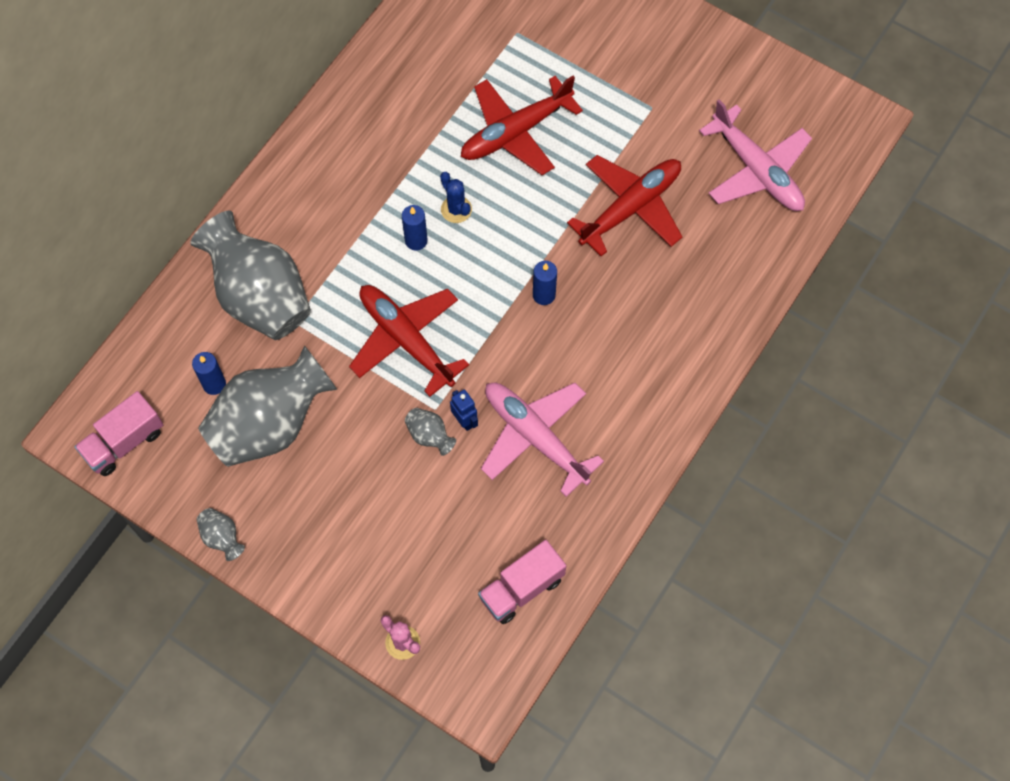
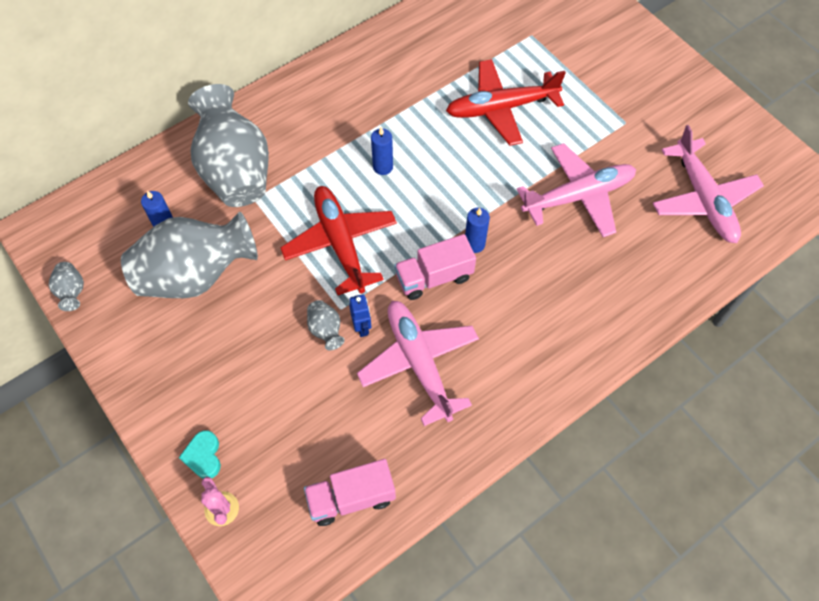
camera: 20 degrees right, 5 degrees down
(124, 442) = (71, 250): pink truck -> pink truck (434, 277)
(222, 537) = (110, 357): grey vase -> grey vase (72, 292)
(362, 600) = (203, 456): none -> turquoise heart
(456, 209) = (426, 153): blue cactus -> none
(630, 208) = (578, 196): red plane -> pink plane

